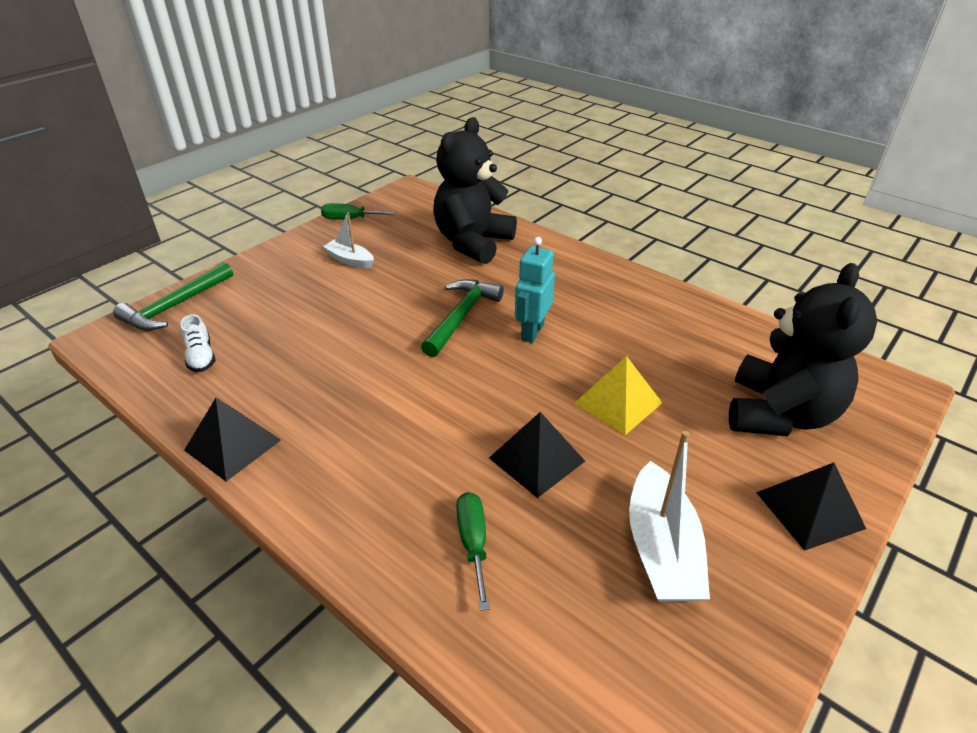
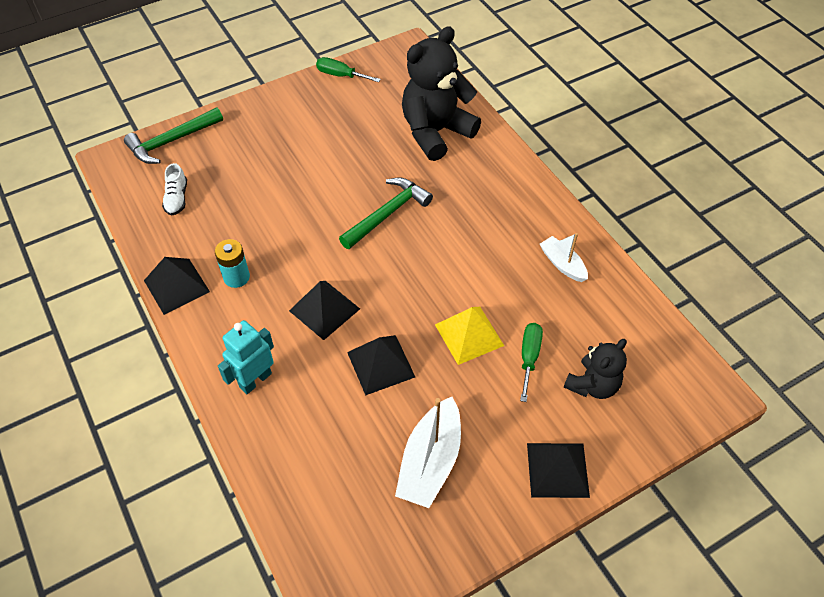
camera: 20 degrees right, 15 degrees up
(310, 416) = (236, 277): none -> turquoise battery
(350, 260) = (322, 126): white boat -> white boat (562, 264)
(437, 421) = (324, 309): none -> black pyramid
(473, 543) = (305, 414): green screwdriver -> green screwdriver (529, 357)
(532, 332) = (437, 246): turquoise robot -> turquoise robot (255, 380)
(779, 414) = (592, 385): black teddy bear -> black teddy bear, size x0.56

